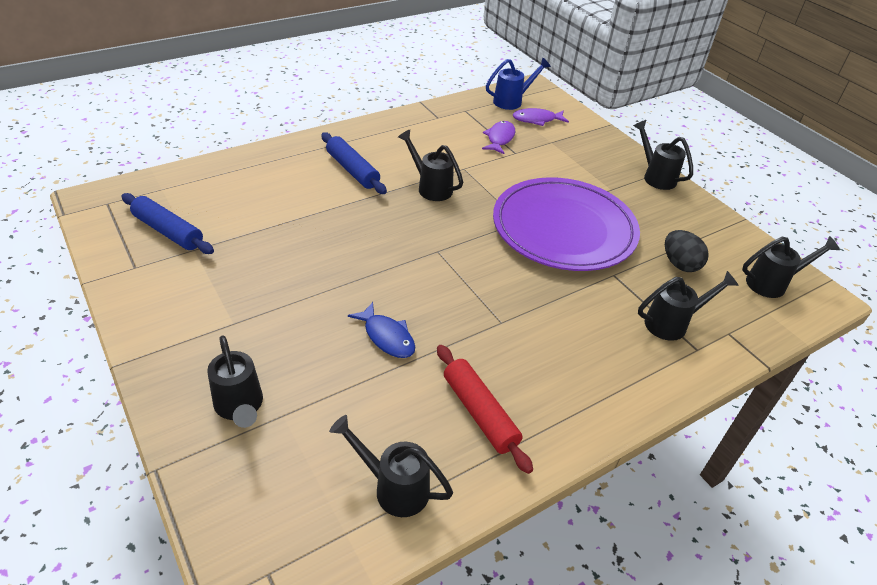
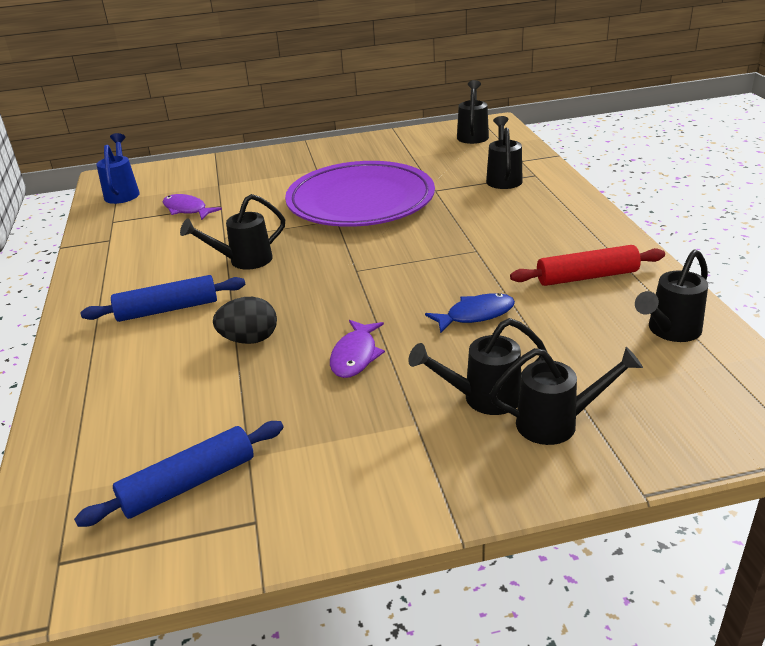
camera: 65 degrees left, 10 degrees down
(537, 120) = (172, 185): purple fish -> purple fish (355, 356)
(655, 176) = (312, 149): black watering can -> black watering can (482, 398)
(679, 264) = (435, 162): black egg -> black egg (249, 339)

